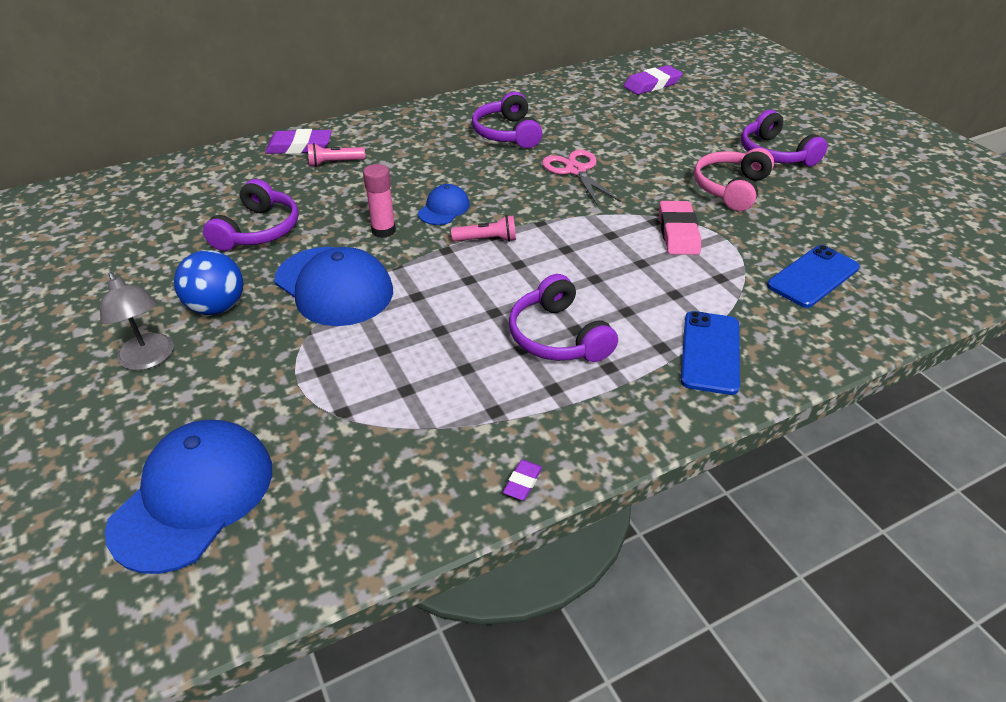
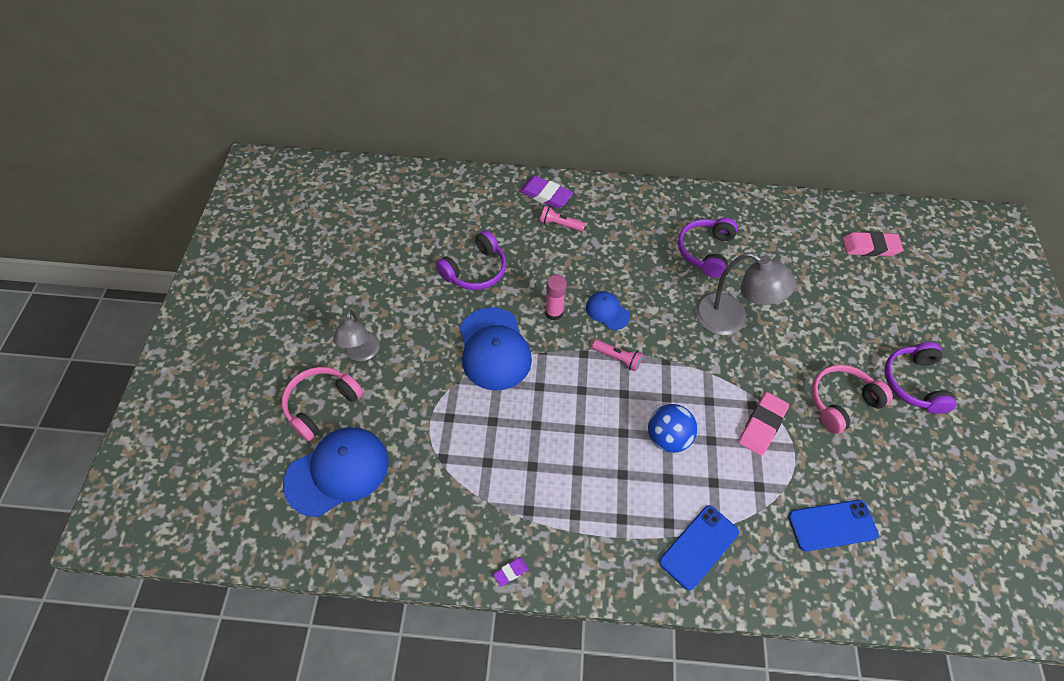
camera: 30 degrees right, 15 degrees up
(119, 436) = (321, 405): none -> pink headphones
(217, 307) = (417, 330): blue ball -> blue ball (668, 437)
(444, 209) = (607, 311): blue cap -> blue cap turned 105 degrees counterclockwise
(558, 336) = (607, 473): purple headphones -> none
(575, 170) = (730, 319): pink scissors -> grey lamp
(652, 84) = (870, 247): purple eraser -> pink eraser

